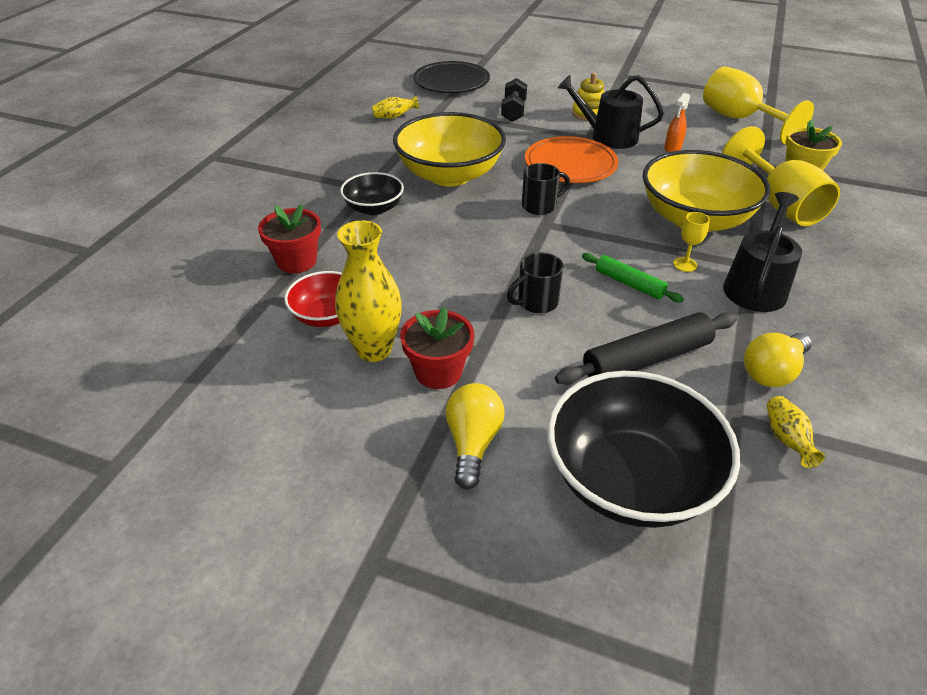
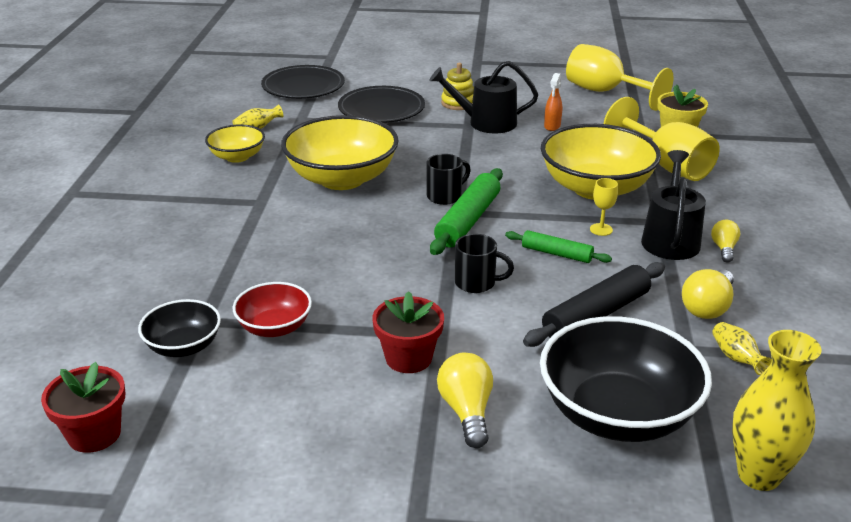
camera: 15 degrees left, 10 degrees down
(296, 261) = (218, 282): red flower pot -> red flower pot (94, 434)
(365, 141) = (237, 157): none -> yellow bowl
(374, 208) = (277, 221): black bowl -> black bowl (183, 346)
(374, 349) = (336, 349): yellow vase -> yellow vase (759, 475)
(513, 111) = (381, 109): black dumbbell -> black plate
(536, 302) = (476, 283): black mug -> black mug turned 120 degrees counterclockwise
(552, 234) = (467, 220): none -> green rolling pin
(570, 164) = (459, 154): orange plate -> none
(812, 307) = (724, 249): none -> yellow light bulb

